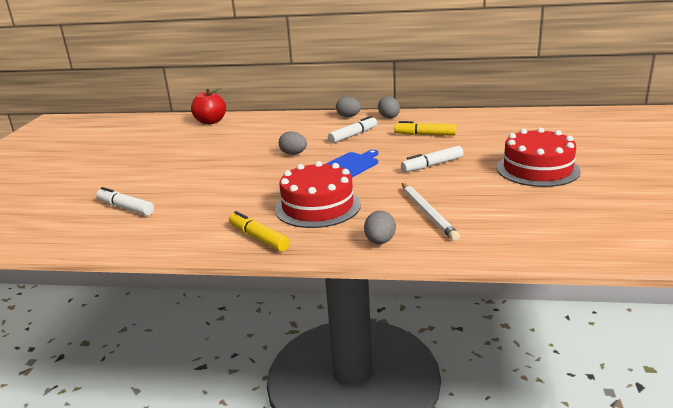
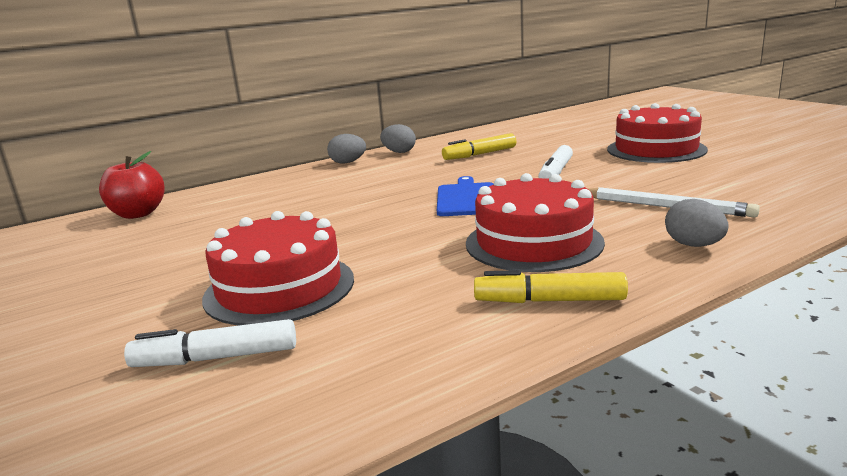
camera: 40 degrees left, 5 degrees down
(189, 186) = (279, 288): none -> red cake
(293, 154) = (362, 208): grey egg -> none
(353, 135) = (397, 174): white marker -> none

